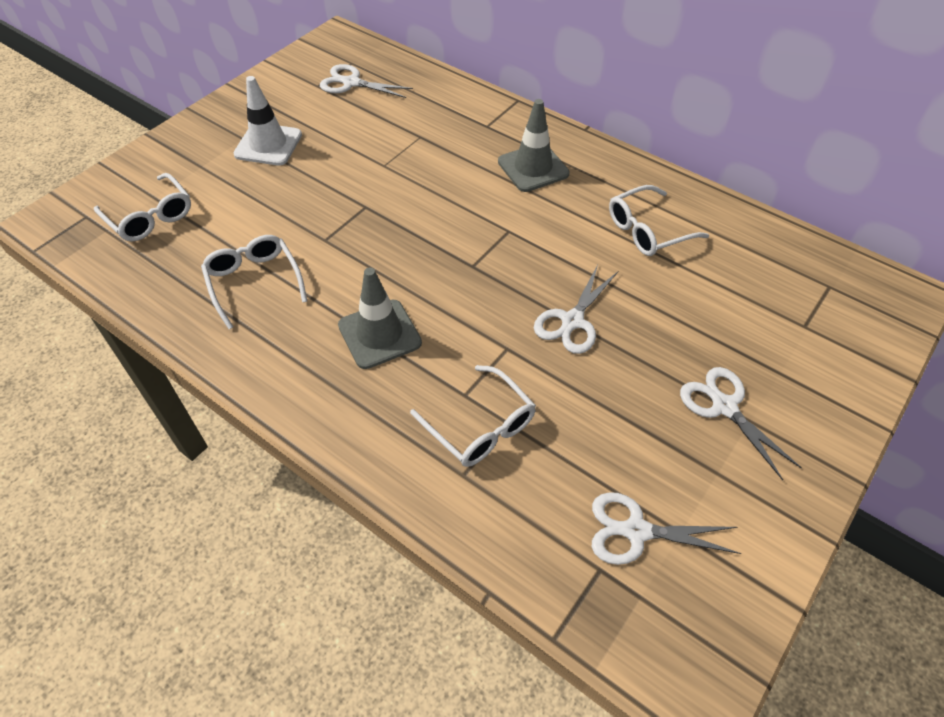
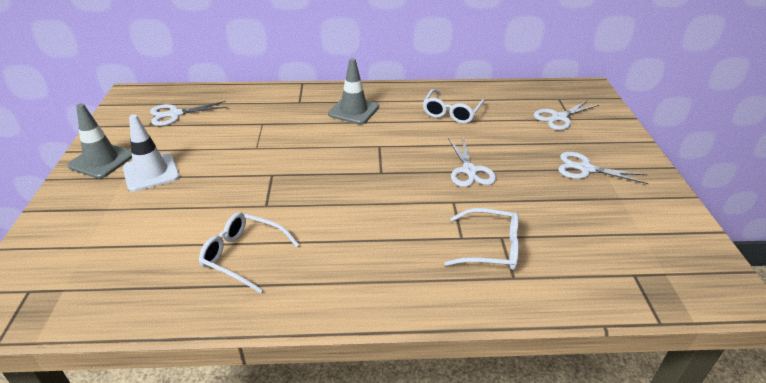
camera: 40 degrees left, 15 degrees down
(150, 216) = (97, 260): white glasses -> none
(379, 334) = (370, 236): grey traffic cone -> grey traffic cone (101, 160)
(636, 531) = (624, 246): white scissors -> white scissors (559, 117)

